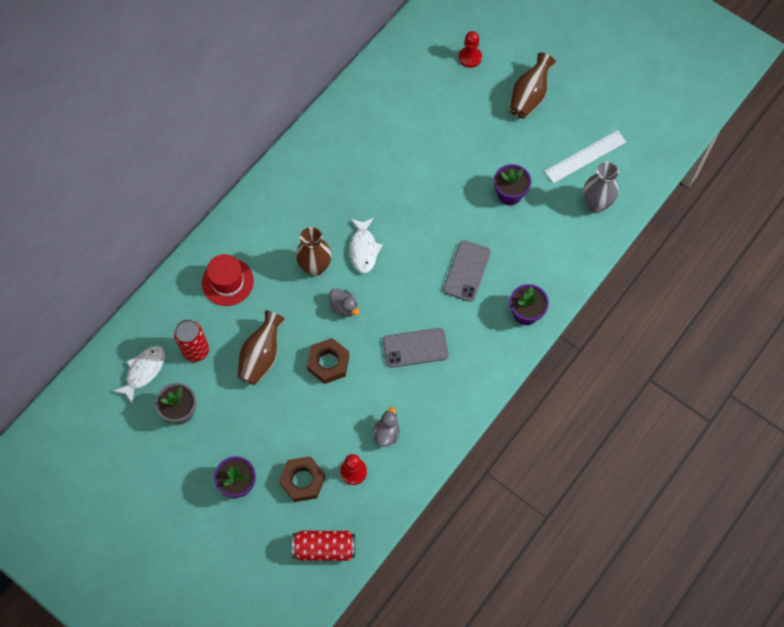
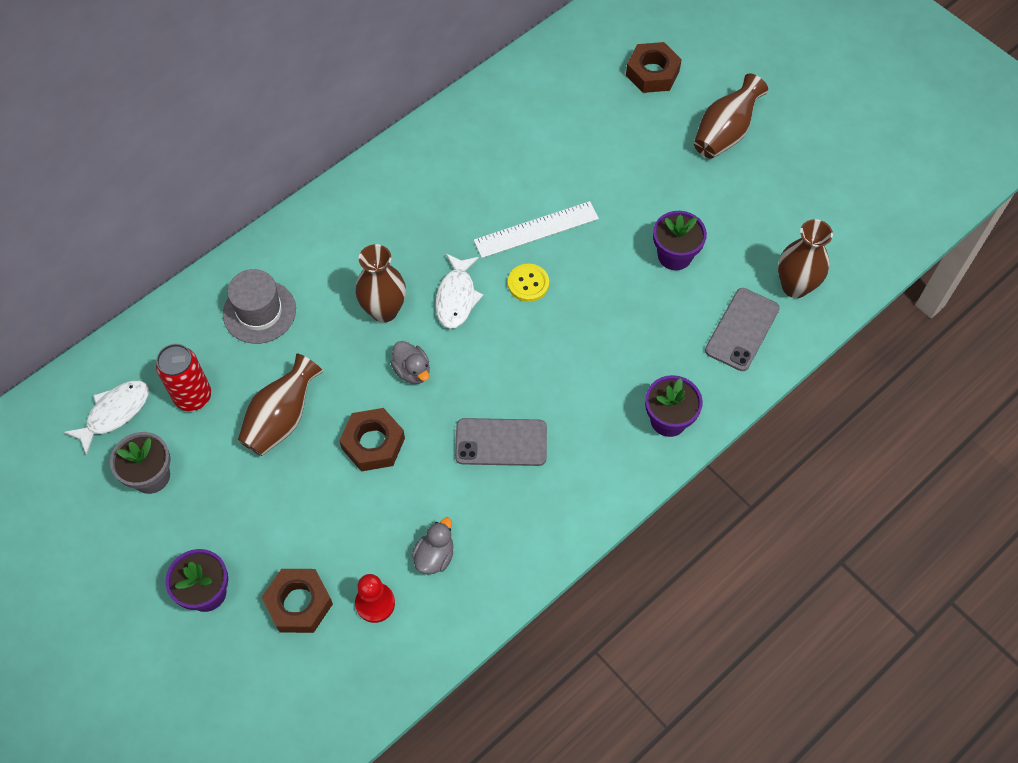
camera: 10 degrees right, 5 degrees down
(227, 282) = (259, 312): red hat -> grey hat
(324, 548) = (308, 708): red can -> none
(411, 231) = (528, 283): none -> yellow button
(467, 271) = (595, 349): grey phone -> grey phone (742, 329)
(470, 57) = (652, 73): red pawn -> brown nut
(585, 156) = (790, 221): white ruler -> white ruler (536, 229)
(596, 204) = (795, 286): grey vase -> brown vase

